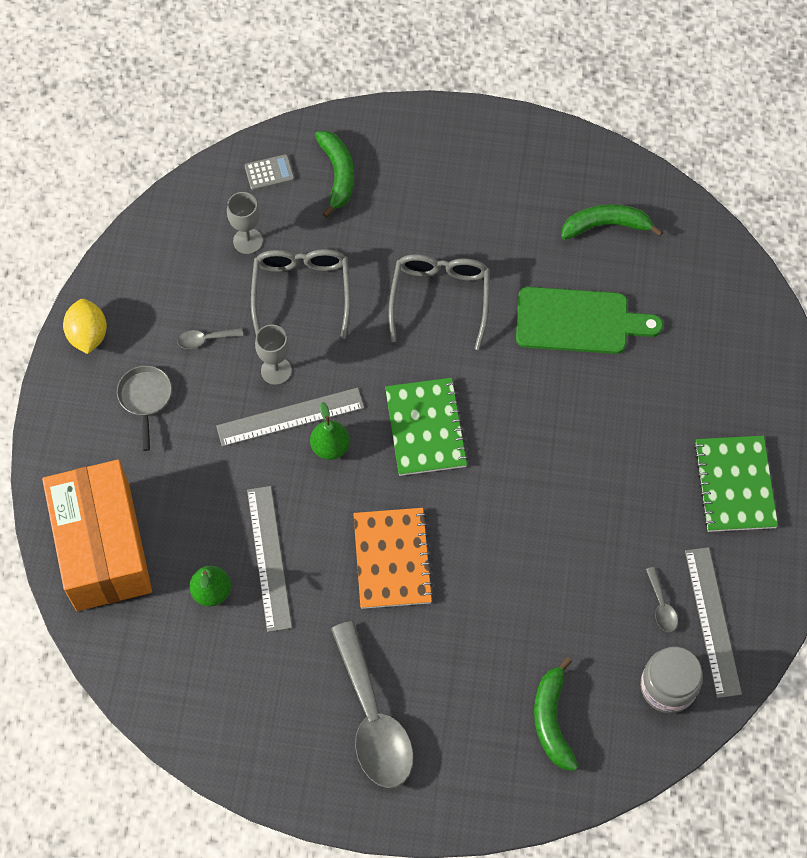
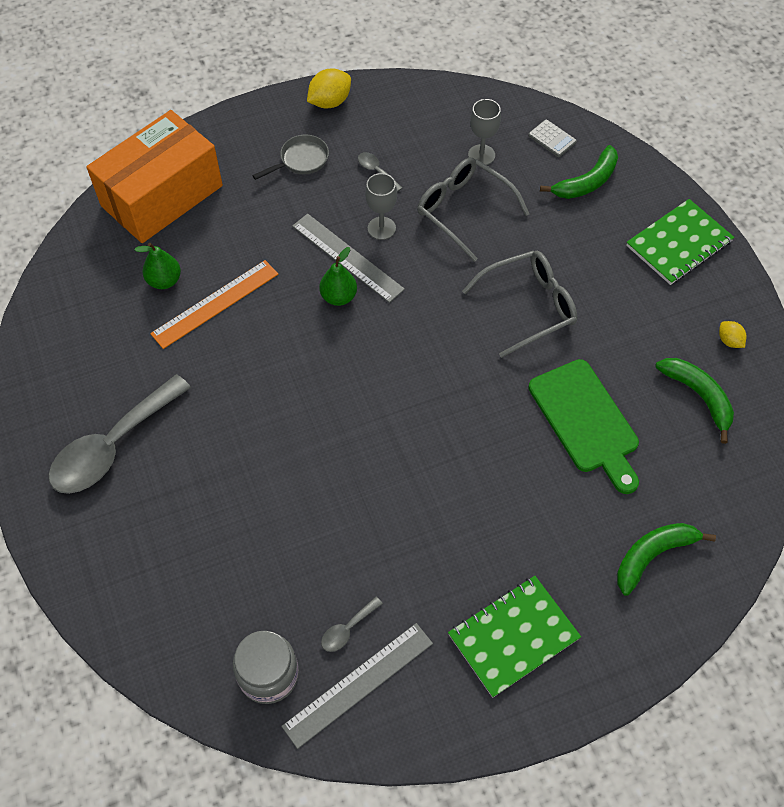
camera: 60 degrees right, 5 degrees down
(269, 558) = (215, 304): grey ruler -> orange ruler
(301, 291) = (463, 210): grey glasses -> grey glasses turned 105 degrees counterclockwise
(392, 559) = (265, 389): orange notebook -> none
(425, 428) = (400, 354): green notebook -> green notebook (678, 243)
(552, 720) = (183, 588): green banana -> green banana (652, 555)
(568, 170) = (729, 341): none -> yellow lemon

